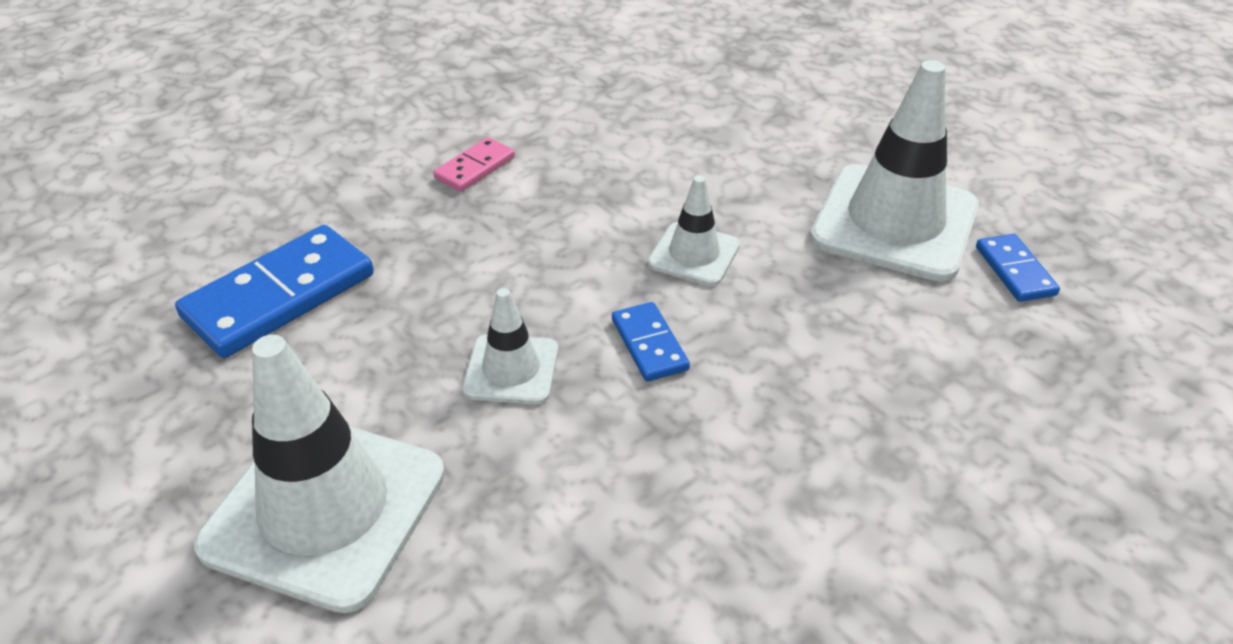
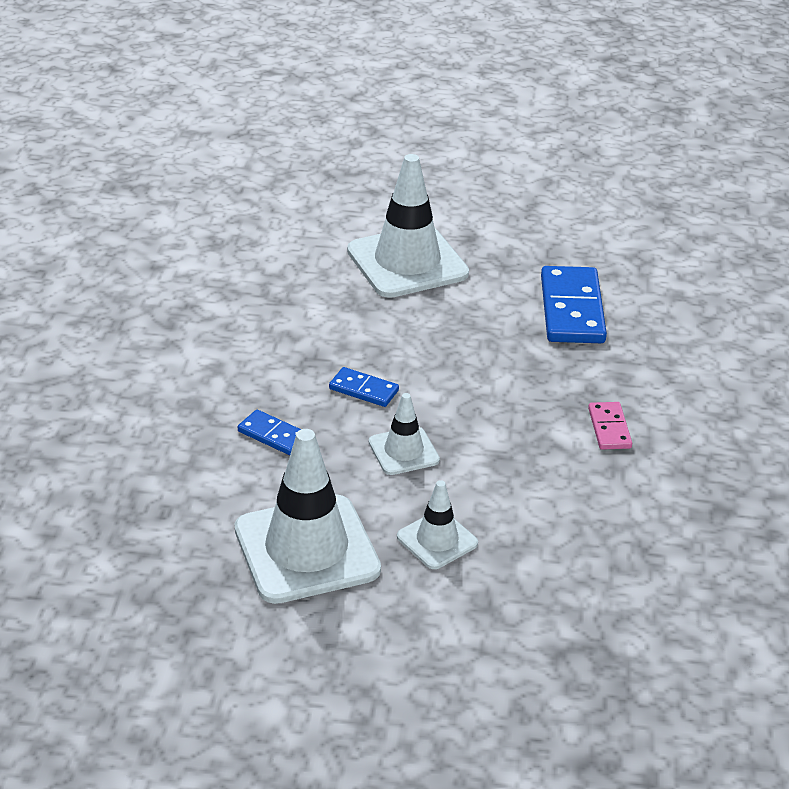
camera: 135 degrees right, 5 degrees down
(511, 369) = (413, 343): white traffic cone -> white traffic cone (437, 540)
(1015, 271) = (199, 557): blue domino -> blue domino (273, 435)

